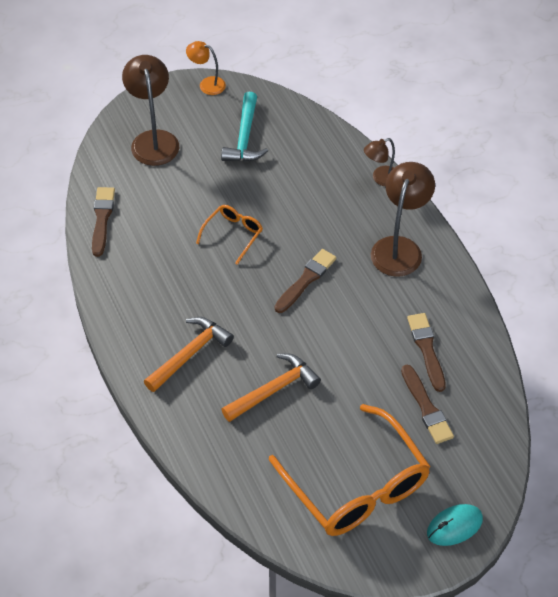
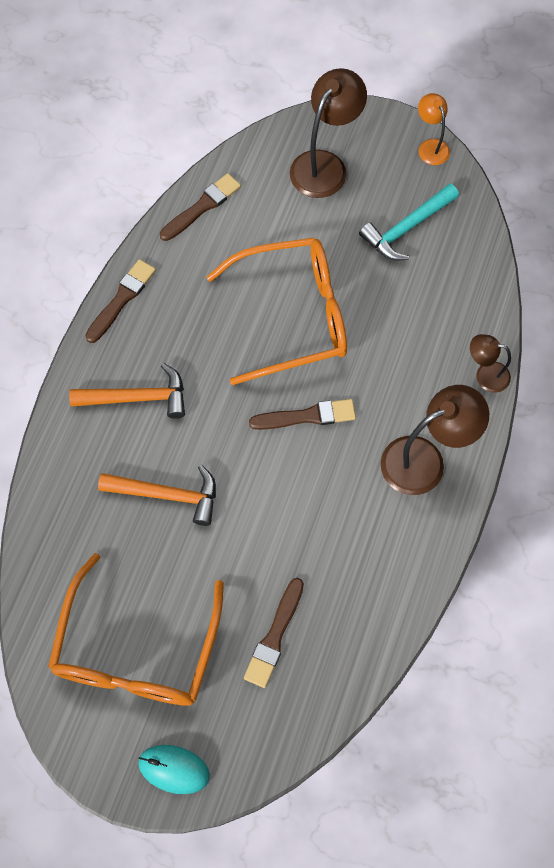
camera: 45 degrees right, 15 degrees up
(233, 234) = (293, 316): orange glasses -> orange glasses, size x2.11
(427, 349) = (337, 582): brown brush -> brown brush (121, 299)

